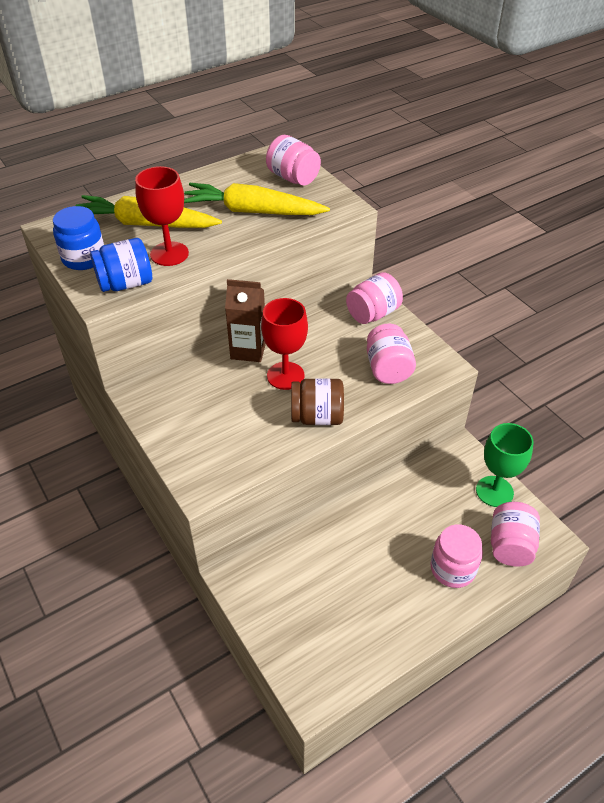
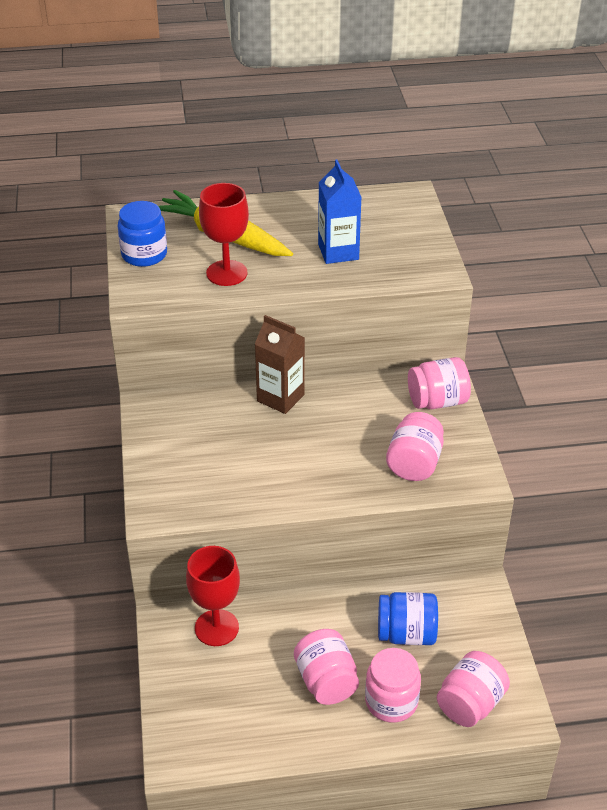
camera: 25 degrees right, 5 degrees down
(126, 284) = (167, 291): blue jar -> blue jar (406, 634)
(253, 211) = (338, 252): yellow carrot -> blue carton
(285, 376) = (302, 436): red goblet -> red goblet (216, 628)
(293, 178) = (406, 226): pink jar -> pink jar (326, 681)
(317, 417) = (307, 487): brown jar -> none
(494, 491) = (490, 644): green goblet -> none

